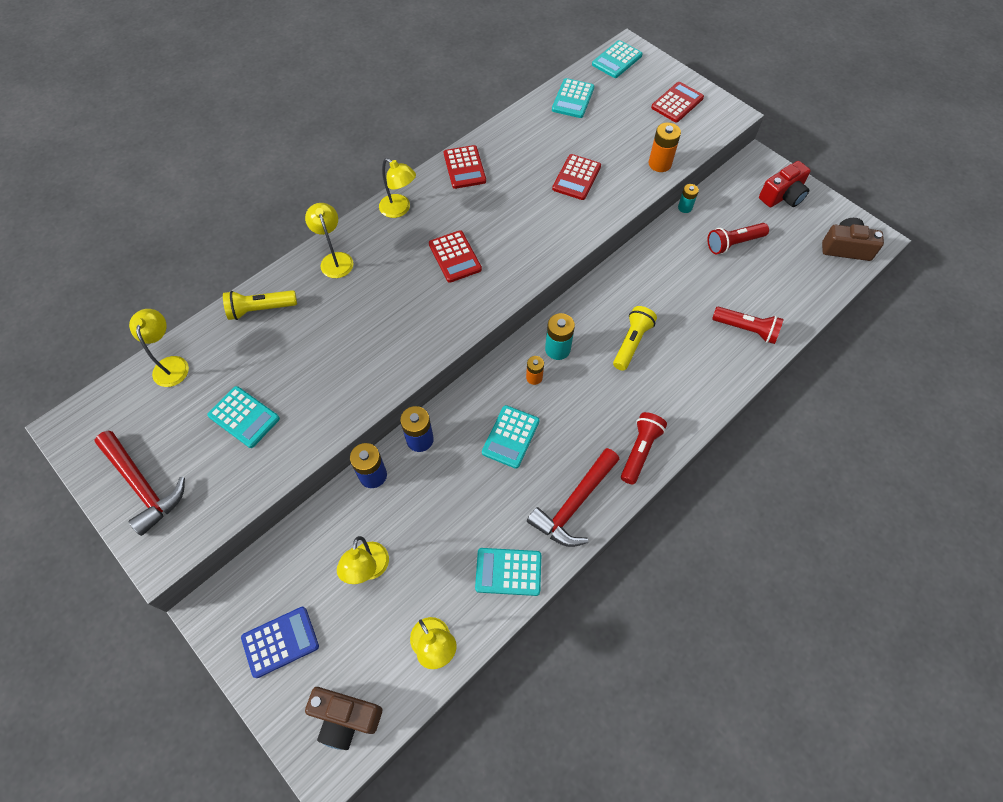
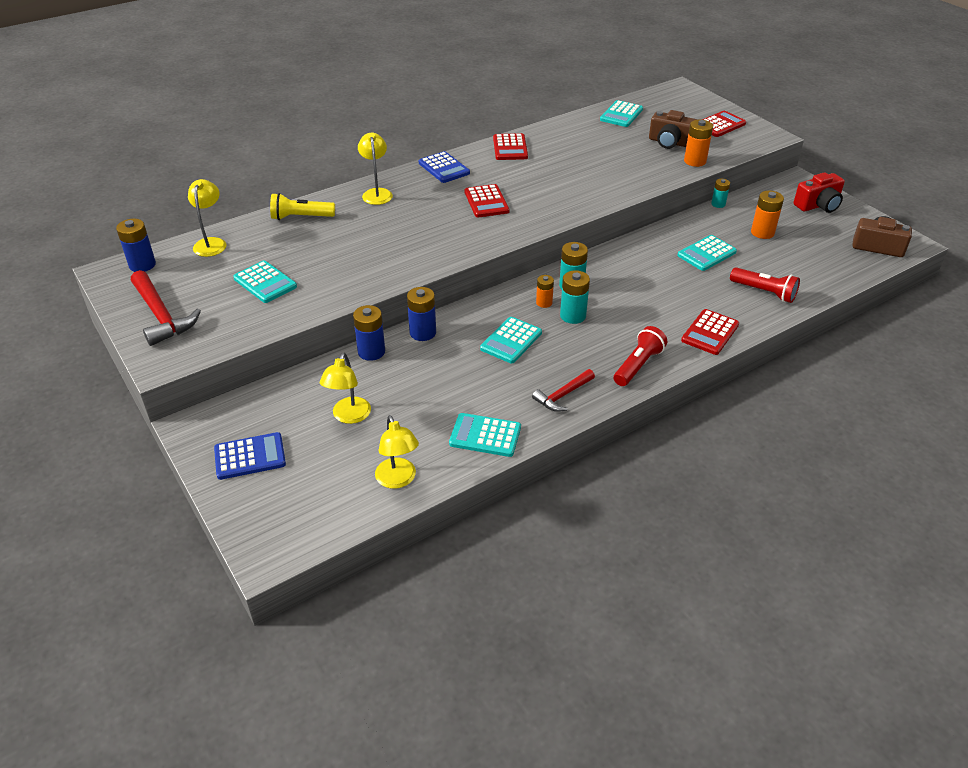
camera: 10 degrees right, 20 degrees down
(102, 410) = (142, 265): none -> blue battery
(345, 718) = (296, 520): brown camera -> brown camera (670, 142)
(400, 209) = (444, 168): yellow lamp -> blue calculator
(565, 391) = (573, 316): none -> turquoise battery
(574, 504) = (562, 395): red hammer -> red hammer, size x0.61
(576, 177) = (613, 163): red calculator -> red calculator (710, 332)
(617, 60) = (668, 94): turquoise calculator -> turquoise calculator (706, 254)
(631, 342) = (646, 289): yellow flashlight -> none
(733, 244) = (762, 232): red flashlight -> orange battery

